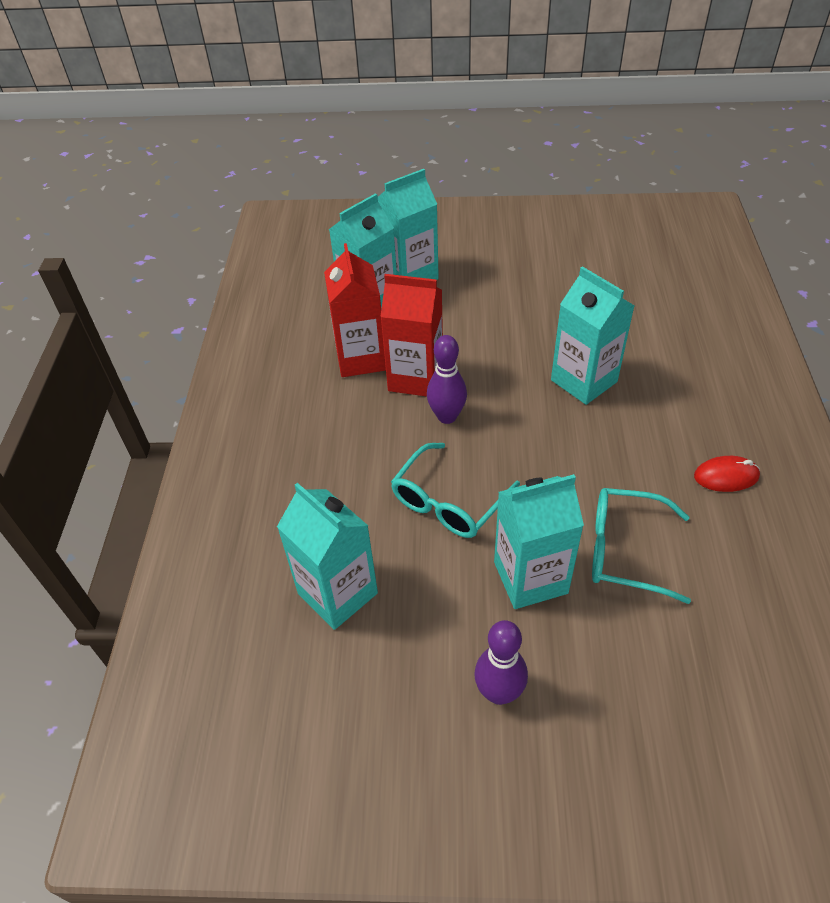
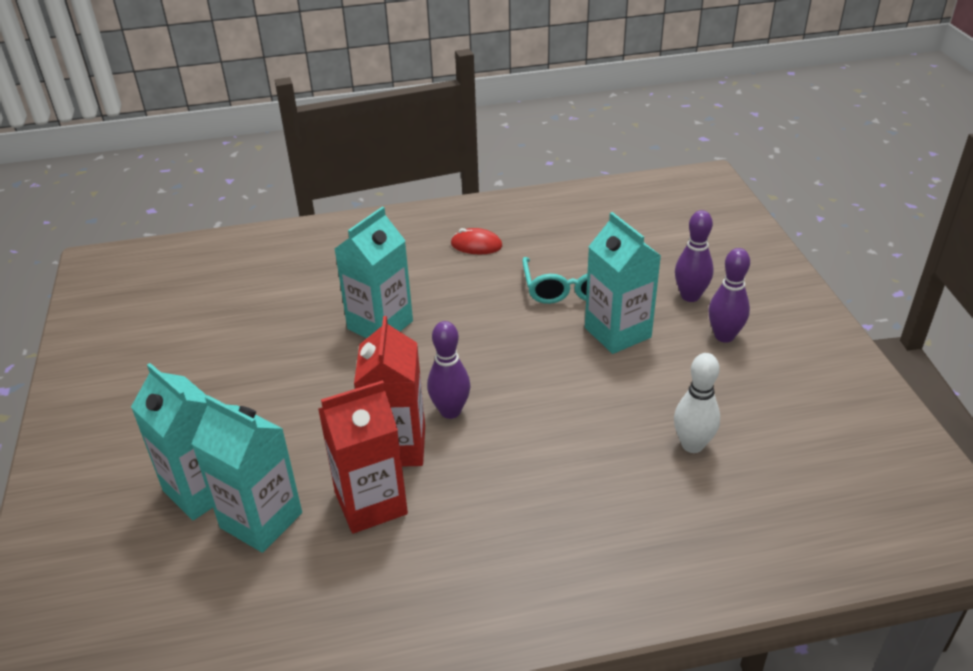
camera: 105 degrees left, 10 degrees down
(337, 593) = (692, 445): turquoise carton -> white bowling pin
(448, 502) = (560, 391): turquoise glasses -> none
(589, 682) = (690, 296): none -> purple bowling pin
(726, 476) = (476, 245): red mouse -> red mouse turned 60 degrees counterclockwise

